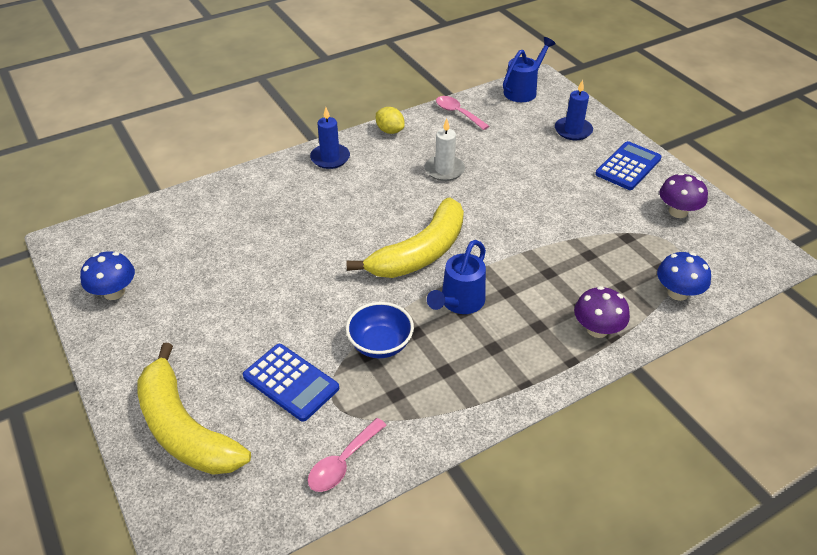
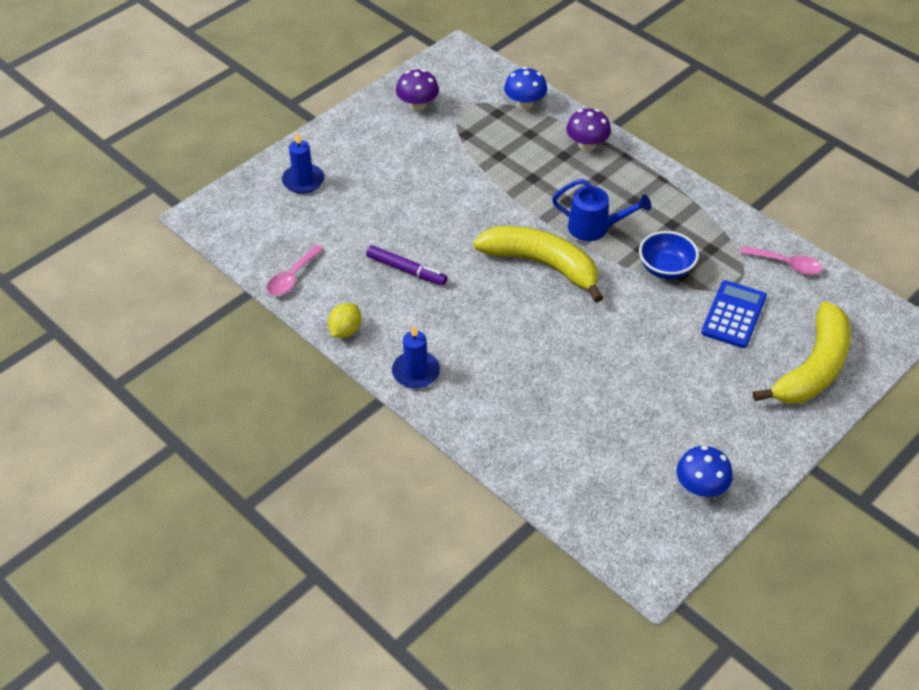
camera: 105 degrees left, 5 degrees up
(444, 170) = (406, 270): white candle -> purple marker
(523, 90) = (229, 228): blue watering can -> none
(628, 166) = (357, 138): blue calculator -> none

